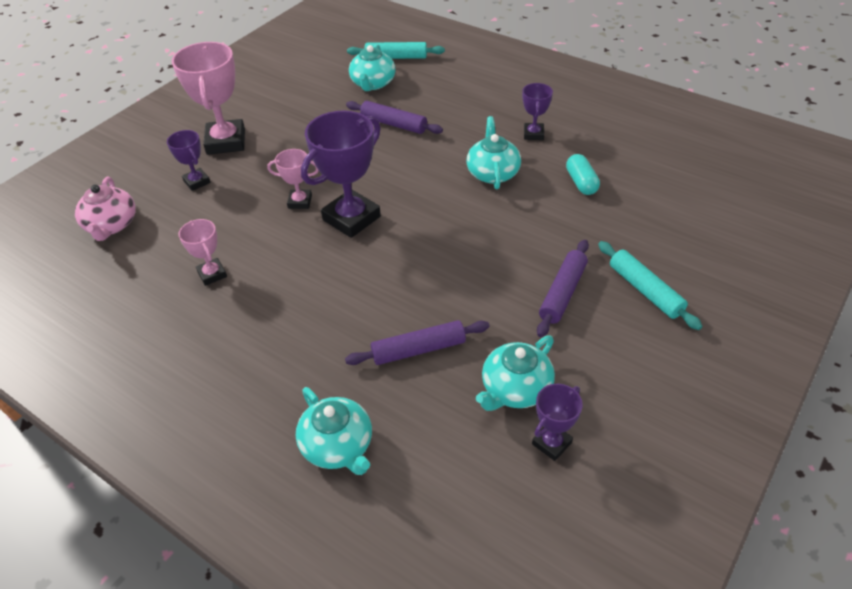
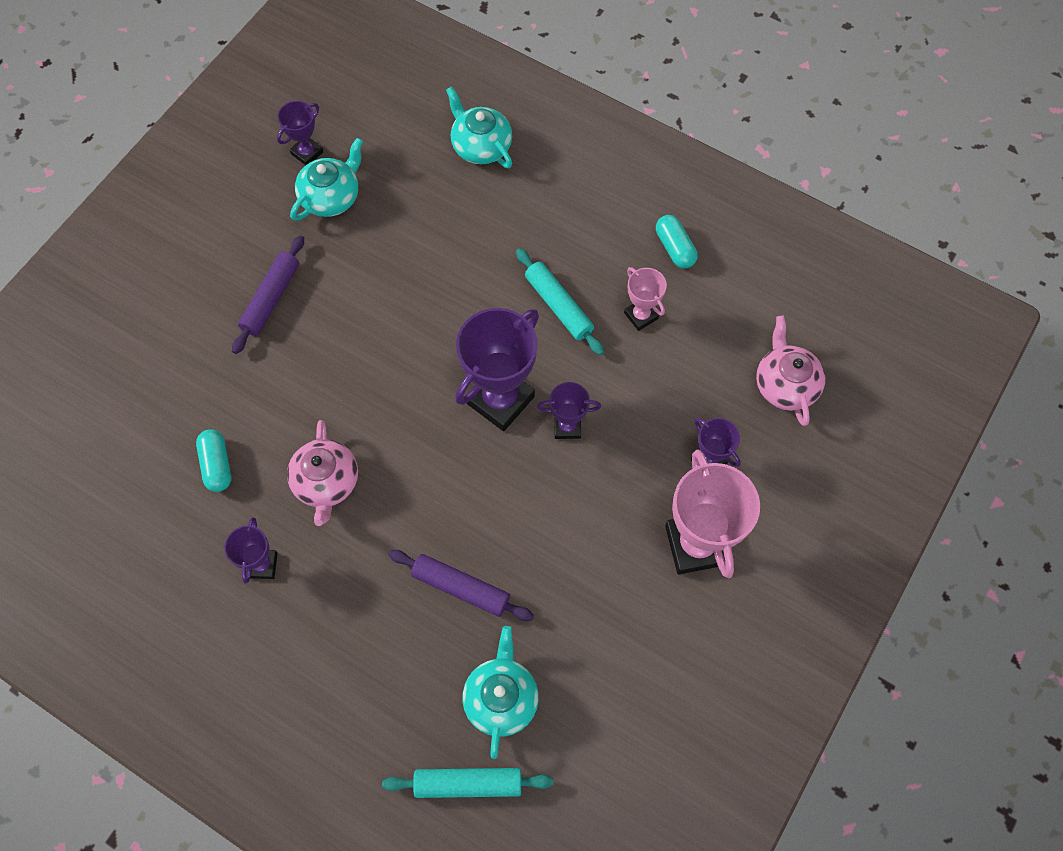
camera: 175 degrees right, 20 degrees up
(156, 330) = (674, 248): none -> turquoise capsule
(300, 202) = (567, 427): pink trophy -> purple trophy
(418, 349) = (417, 233): purple rolling pin -> none
(493, 173) = (326, 482): turquoise teapot -> pink teapot
(645, 290) = (187, 303): turquoise rolling pin -> turquoise rolling pin (559, 306)

